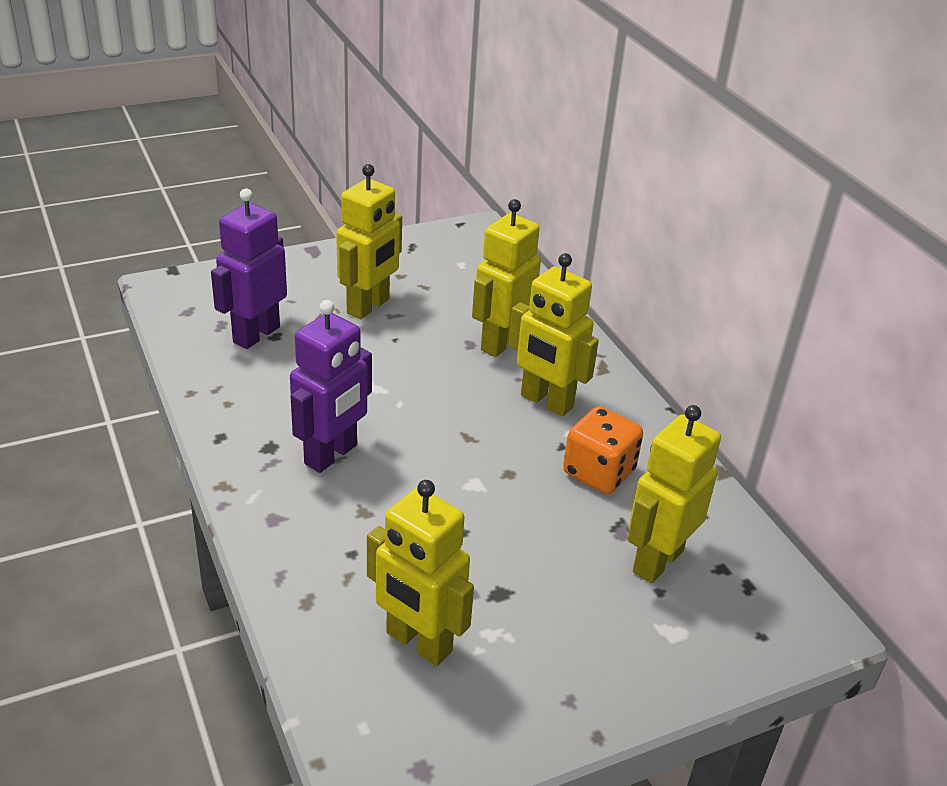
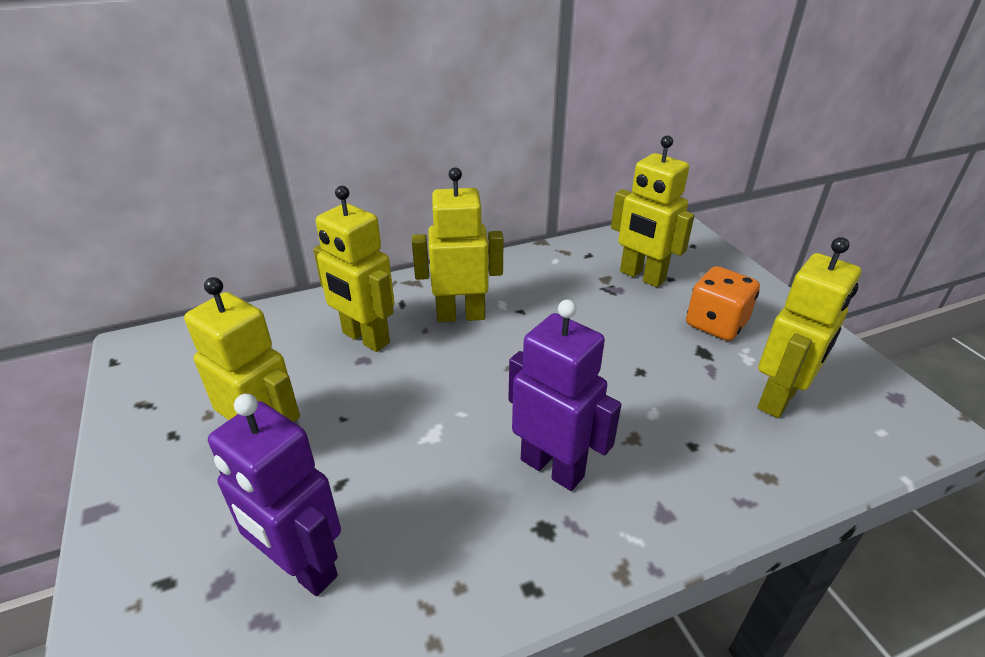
camera: 85 degrees left, 0 degrees up
(546, 402) = (460, 315): yellow robot -> yellow robot turned 135 degrees counterclockwise
(599, 472) = (551, 294): orange dice -> orange dice (716, 324)

